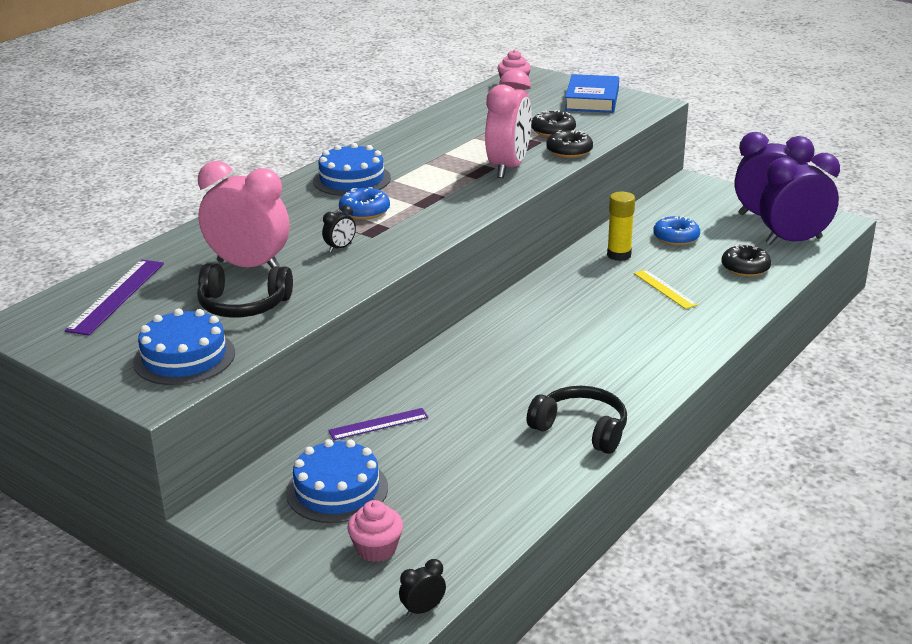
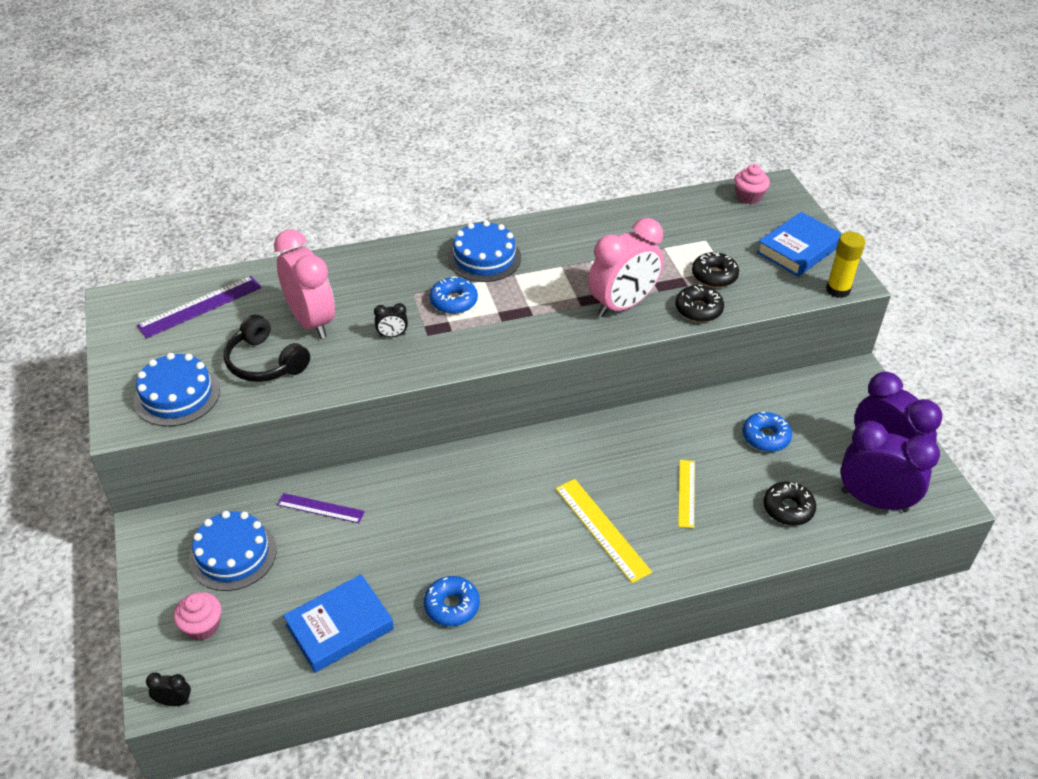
camera: 35 degrees right, 15 degrees up
(506, 487) = (339, 627): none -> blue book
(581, 429) = (452, 606): black headphones -> blue donut
(619, 255) = (691, 431): yellow glue stick -> yellow glue stick (838, 290)
(632, 334) = (602, 529): none -> yellow ruler

